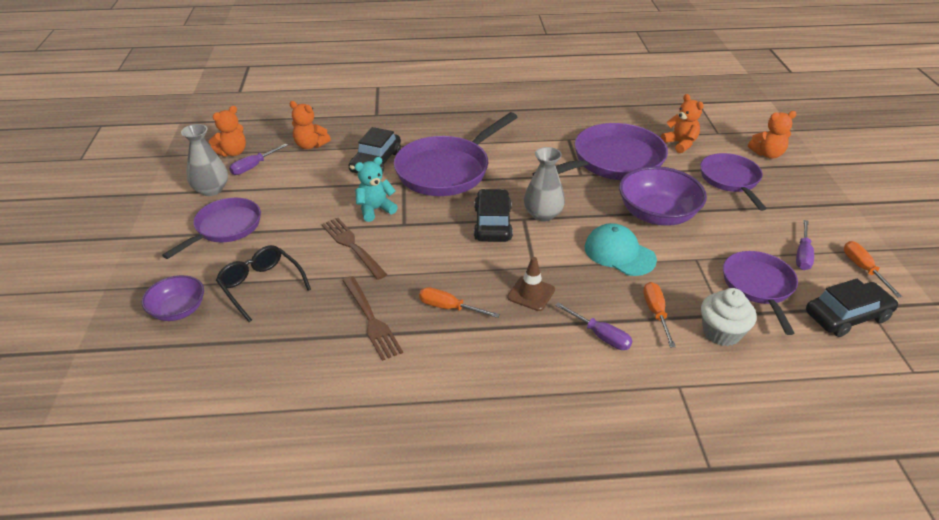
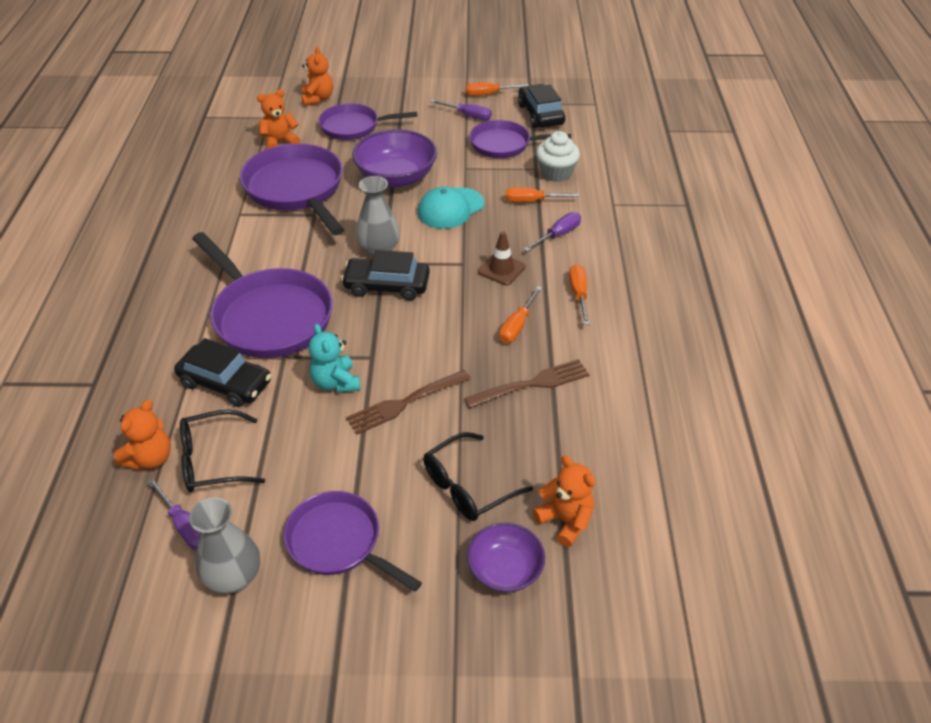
camera: 85 degrees left, 5 degrees up
(232, 152) = (129, 562): orange teddy bear -> orange teddy bear (565, 520)
(305, 168) = (212, 461): none -> black glasses
(502, 353) = (578, 294): none -> orange screwdriver

